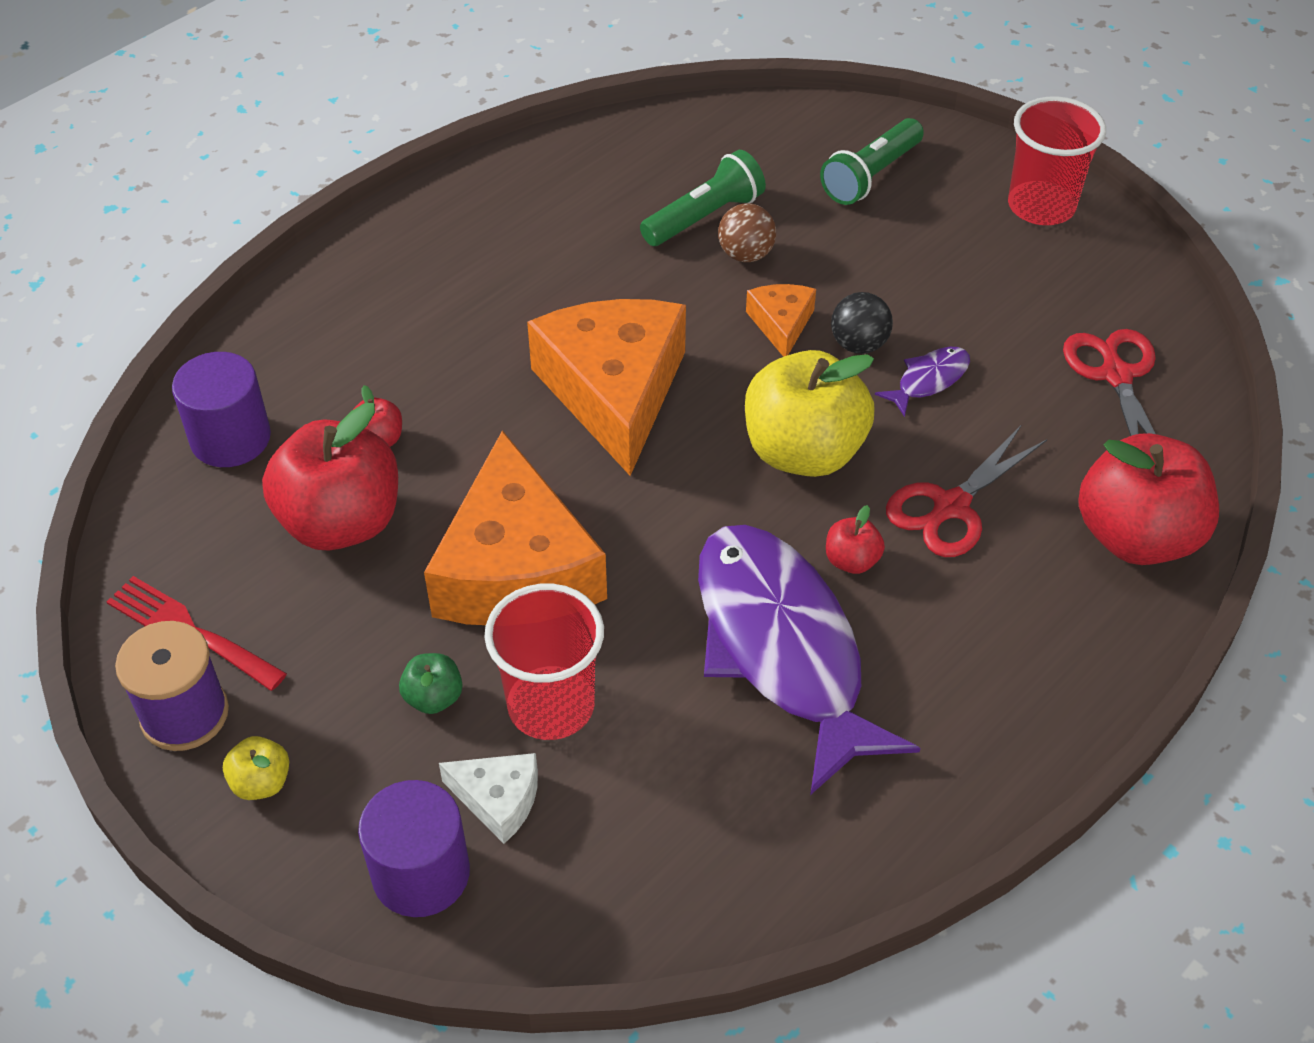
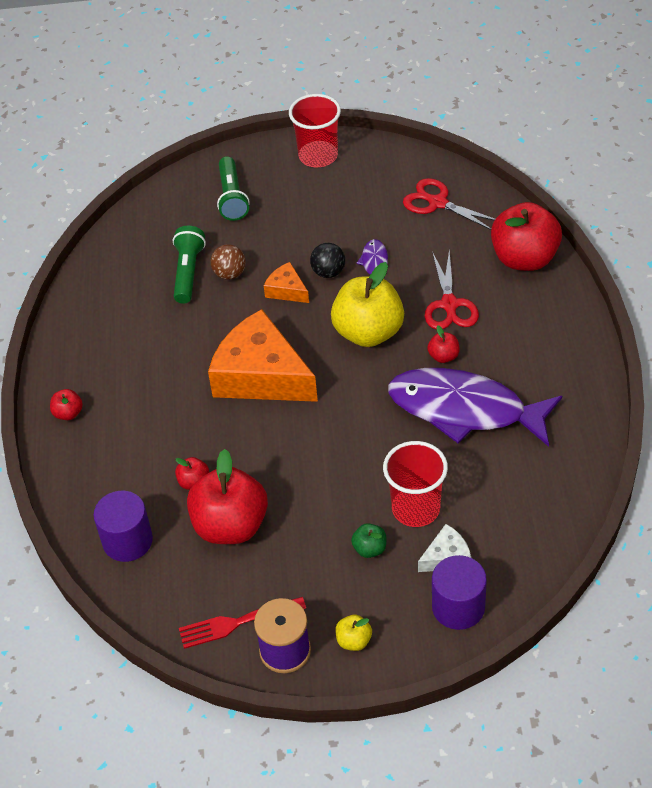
camera: 45 degrees left, 0 degrees up
(375, 259) = (68, 413): none -> red apple
(516, 568) = (327, 475): orange cheese -> none

